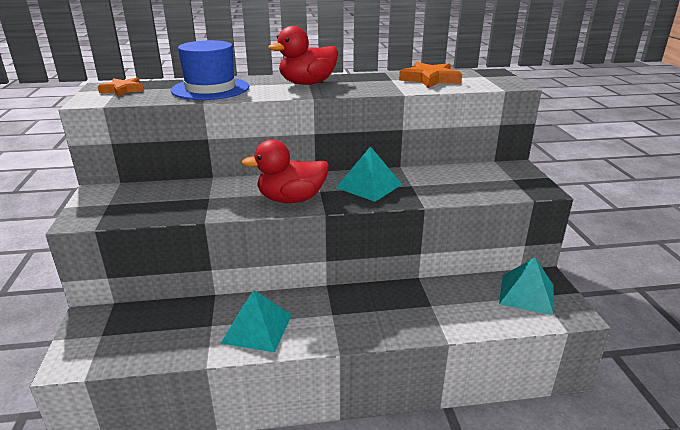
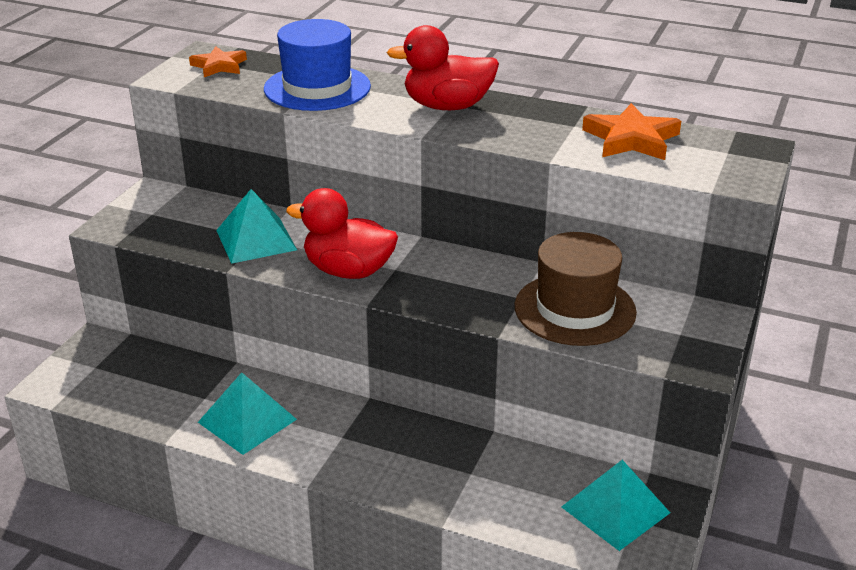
camera: 30 degrees right, 5 degrees up
(369, 186) = (464, 281): turquoise pyramid -> turquoise pyramid (256, 240)
(447, 183) = (575, 309): none -> brown hat

